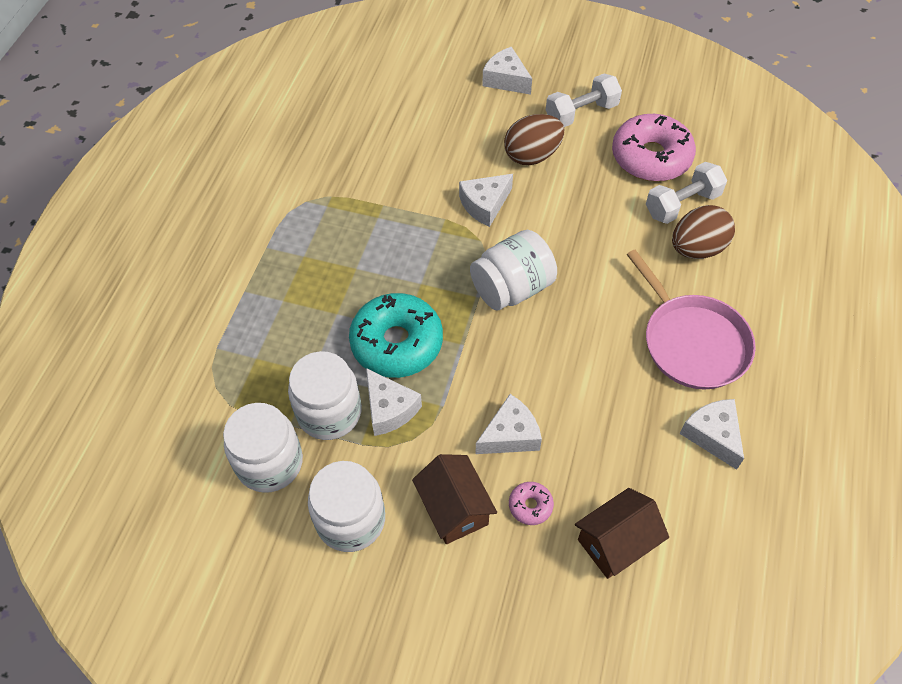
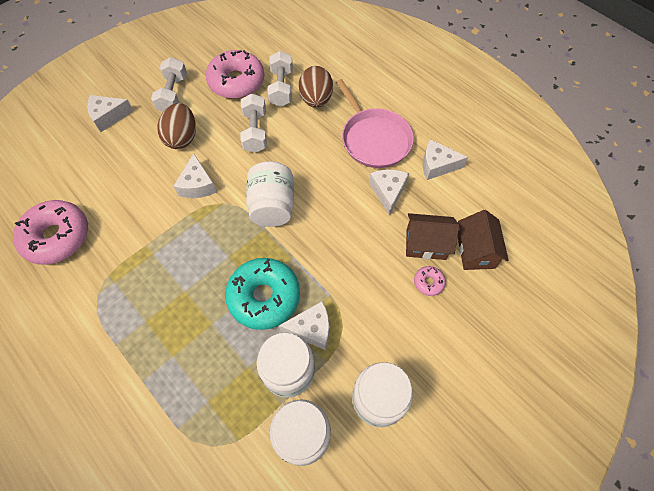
camera: 60 degrees left, 5 degrees up
(342, 132) = (57, 237): none -> pink donut
(454, 509) = (406, 328): brown house -> brown house (426, 244)
(510, 435) = (375, 267): white cheese -> white cheese (388, 192)
(597, 215) = (255, 132): none -> white dumbbell
(692, 342) = (374, 139): pink pan -> pink pan turned 60 degrees clockwise

